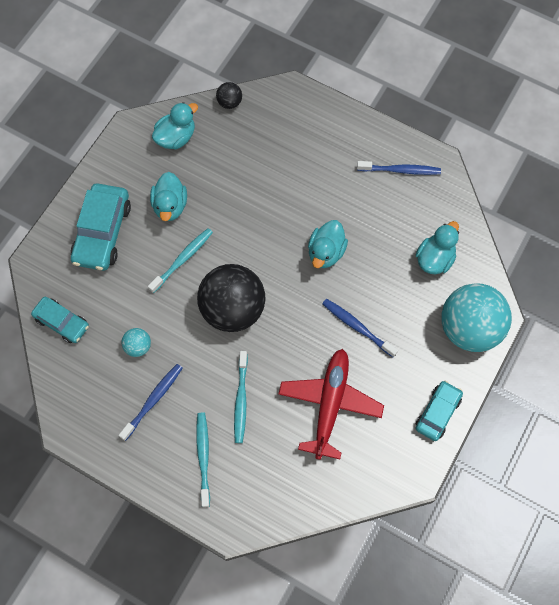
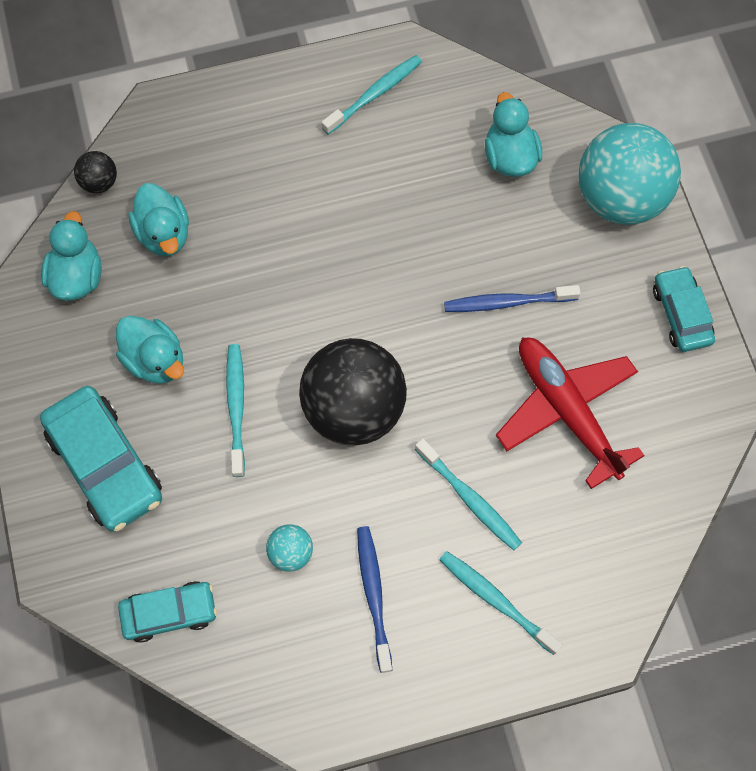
camera: 45 degrees left, 0 degrees up
(326, 252) = (389, 253): turquoise duck -> turquoise duck (164, 234)
(400, 170) = (374, 94): blue toothbrush -> turquoise toothbrush

